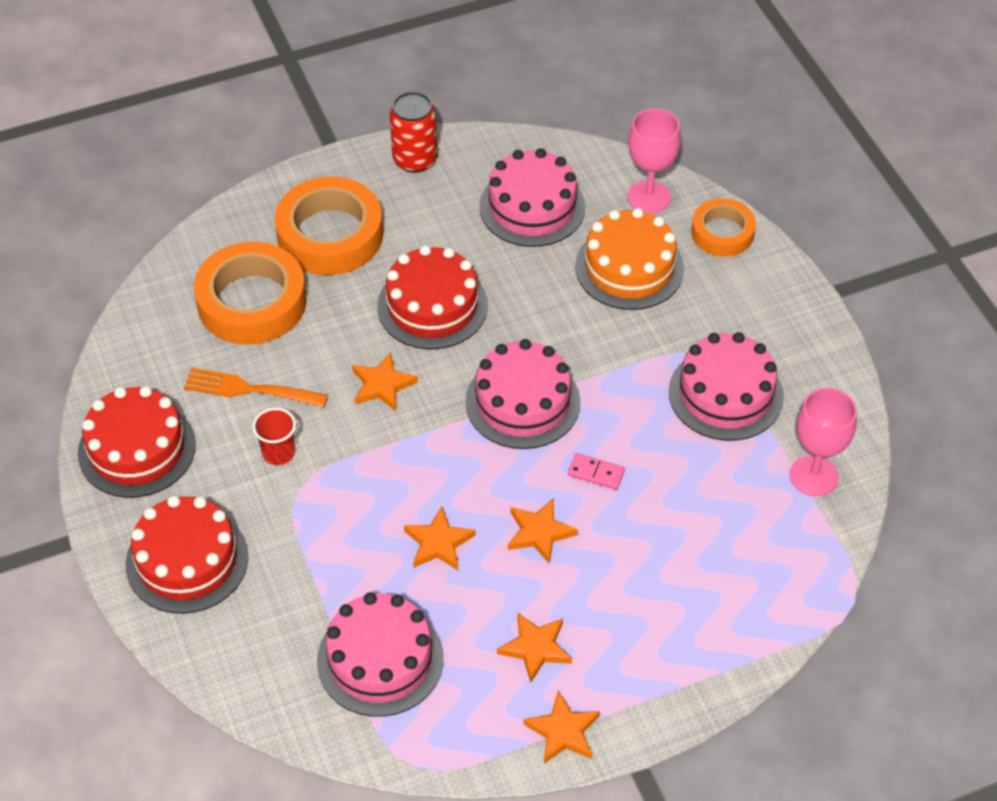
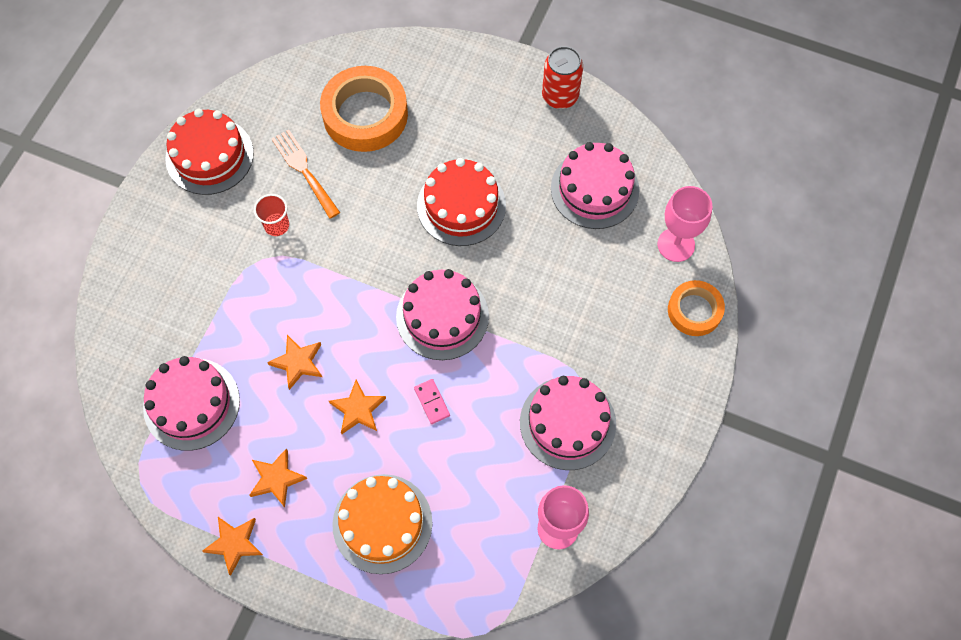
camera: 45 degrees right, 15 degrees up
(187, 560) = (162, 248): red cake -> none
(330, 235) = (455, 107): orange tape -> none
(382, 385) = (377, 233): orange star -> none
(629, 268) = (607, 283): orange cake -> orange cake (382, 523)

